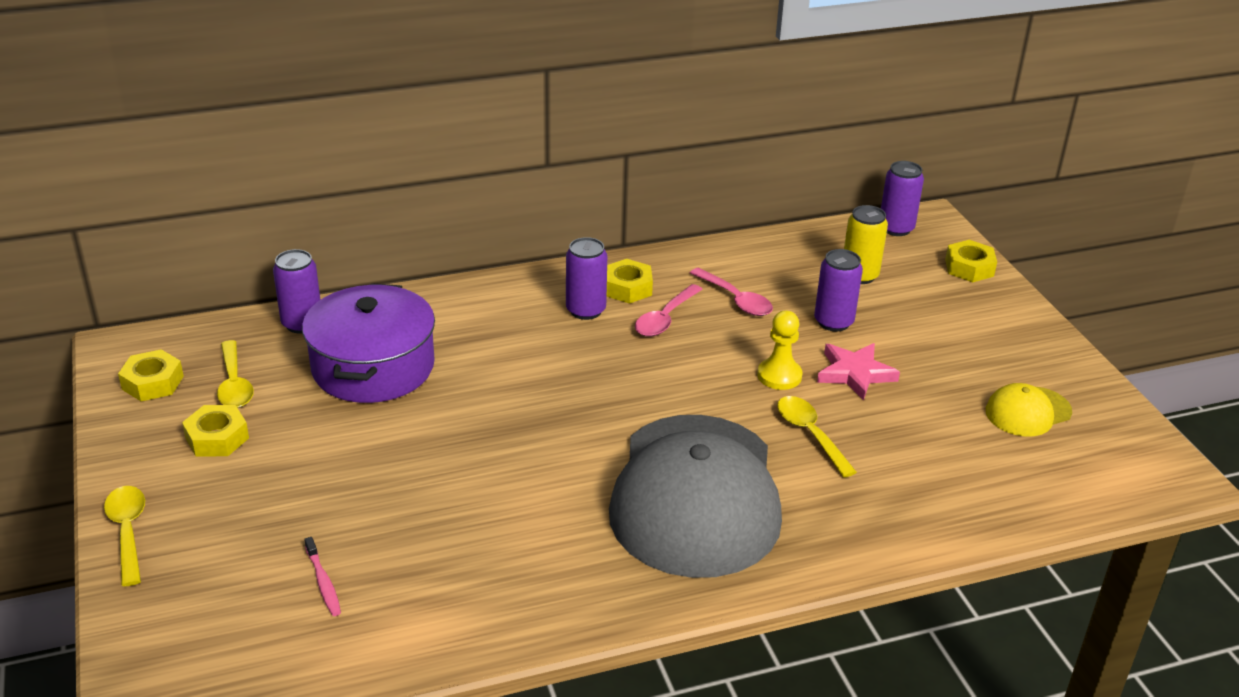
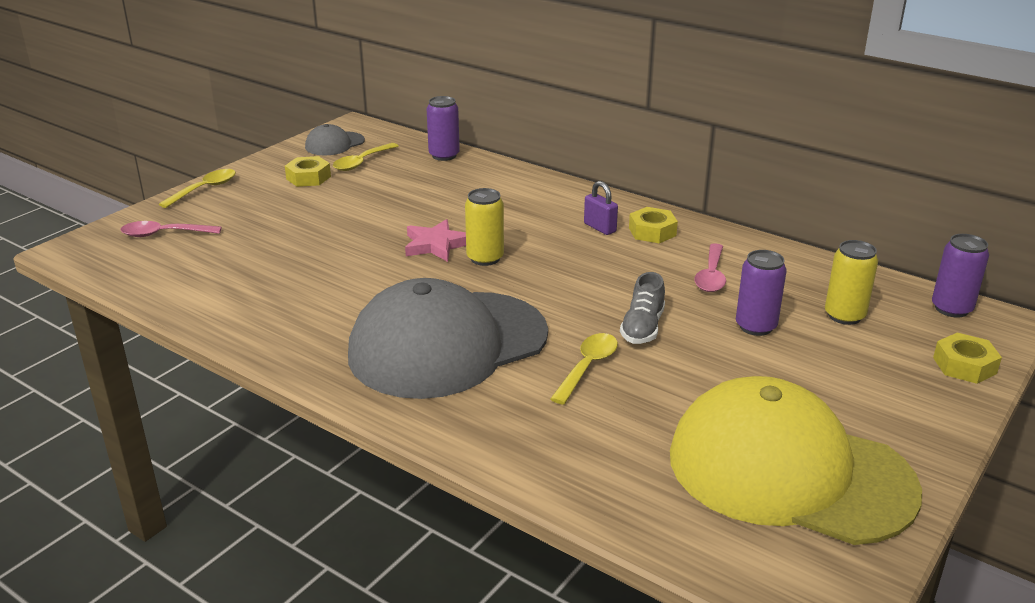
camera: 55 degrees right, 5 degrees down
(153, 382) = (334, 144): yellow nut -> grey cap
(323, 582) = (217, 254): pink toothbrush -> none
(373, 367) = (432, 189): purple pot -> none
(562, 401) = (485, 258): none -> yellow can
(585, 310) = (600, 228): purple can -> purple padlock
(665, 319) = (638, 258): pink spoon -> pink spoon (164, 234)
(779, 376) = (642, 328): yellow pawn -> grey shoe
(855, 373) = (700, 360): pink star -> pink star (436, 245)
(1028, 412) = (789, 471): yellow cap -> yellow cap, size x2.35

